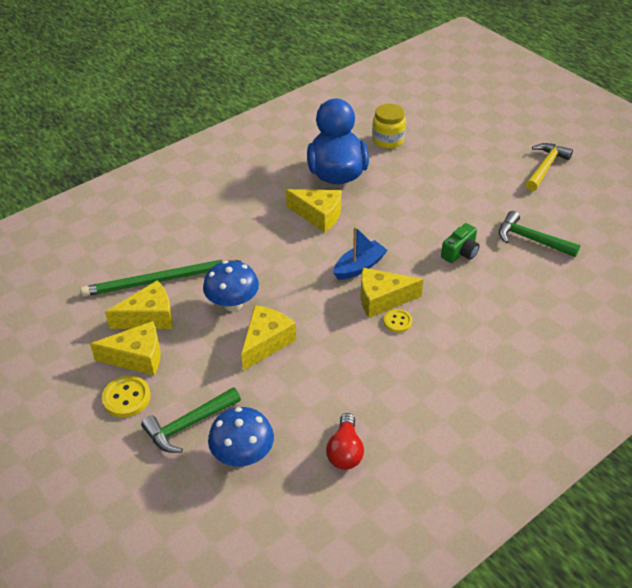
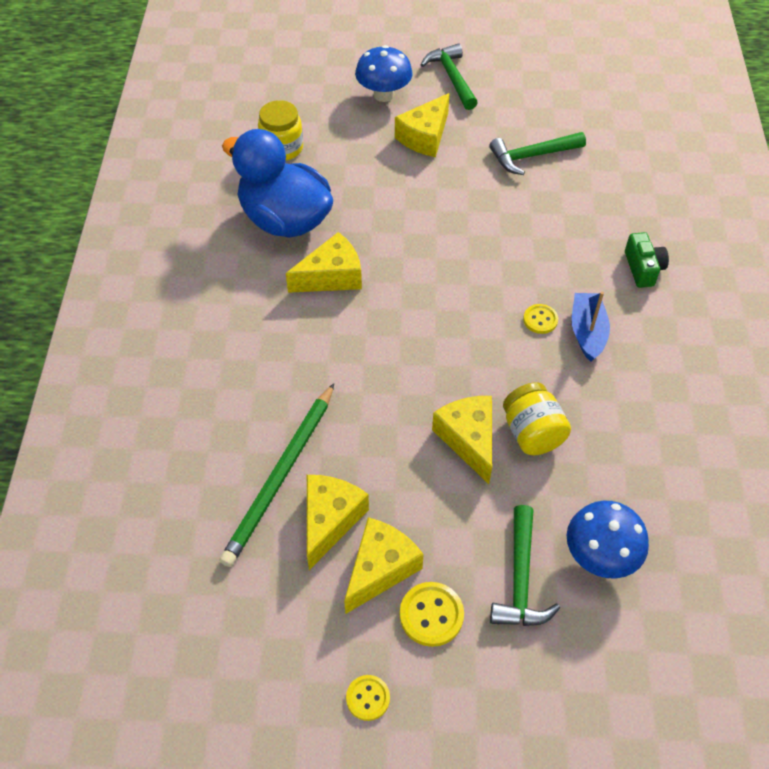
camera: 50 degrees left, 10 degrees up
(49, 402) = (368, 698): none -> yellow button
(233, 304) = (385, 432): blue mushroom -> blue mushroom (383, 95)
(303, 369) = (532, 433): none -> yellow jar
(345, 451) = (662, 469): red light bulb -> none
(359, 267) = (439, 296): blue boat -> blue boat (587, 332)
(382, 299) = (500, 311): yellow cheese -> yellow cheese (425, 137)
(460, 252) = (498, 213): green camera -> green camera (643, 268)
(545, 167) = (452, 78): yellow hammer -> green hammer

